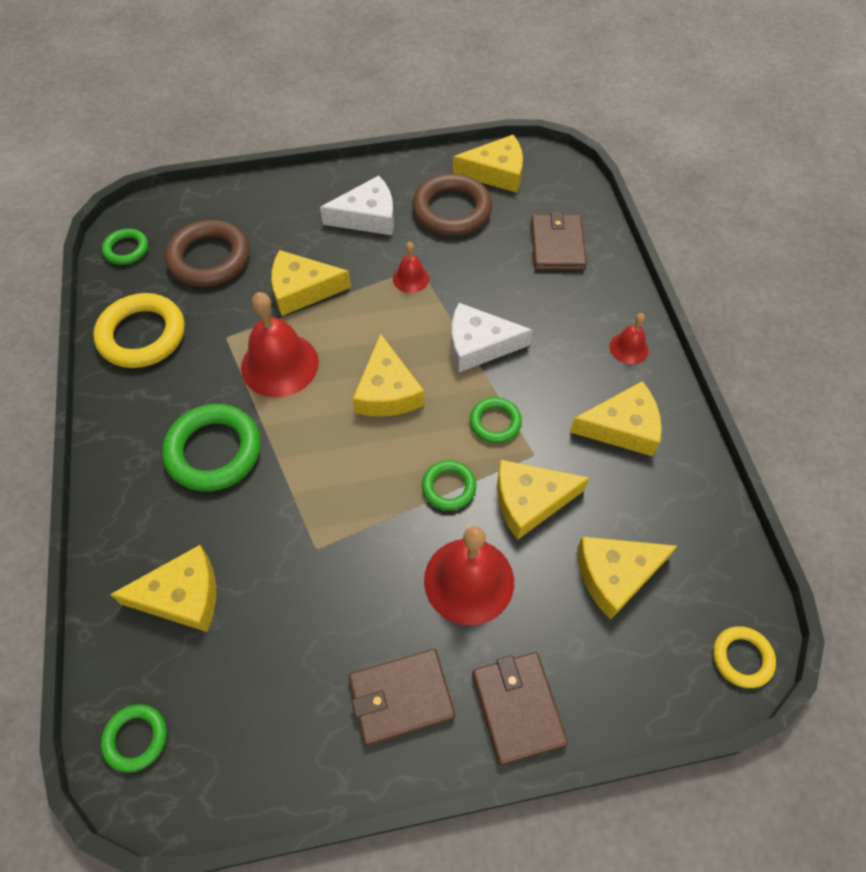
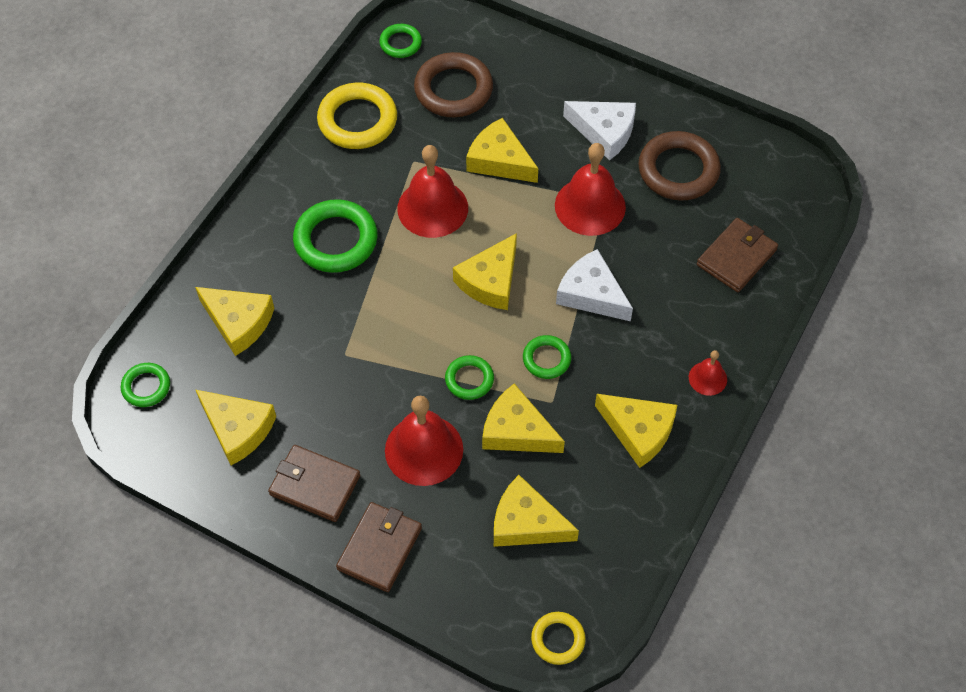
camera: 40 degrees right, 0 degrees up
(411, 278) = (590, 206): red bell -> red bell, size x1.98
(496, 173) = (749, 161): yellow cheese -> yellow cheese (238, 429)

